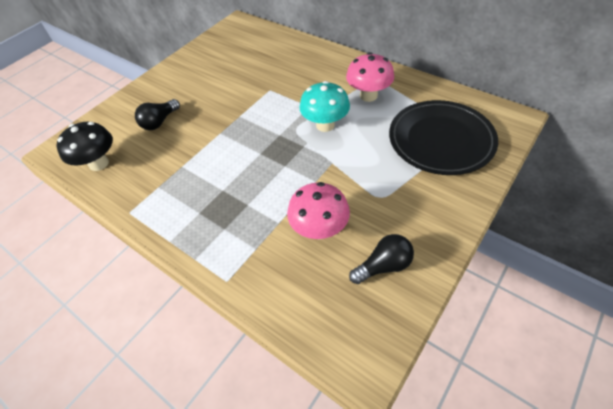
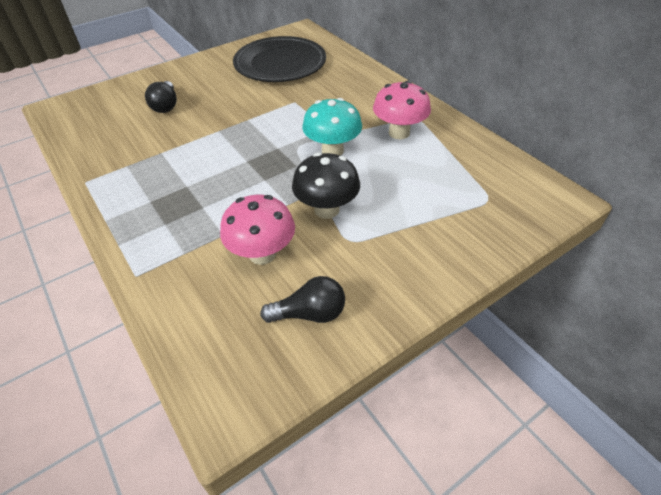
camera: 15 degrees right, 5 degrees down
(99, 163) = (86, 129): black mushroom -> black mushroom (326, 209)
(159, 122) = (166, 106): black light bulb -> black light bulb turned 60 degrees counterclockwise
(440, 140) = (456, 200): black plate -> black plate (280, 64)

